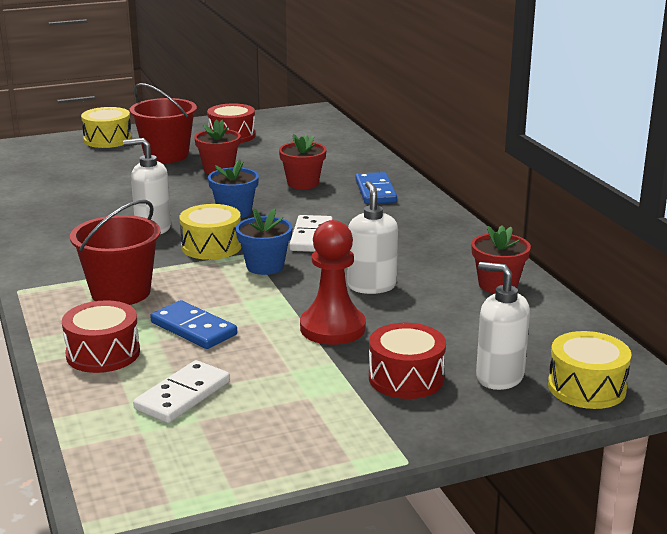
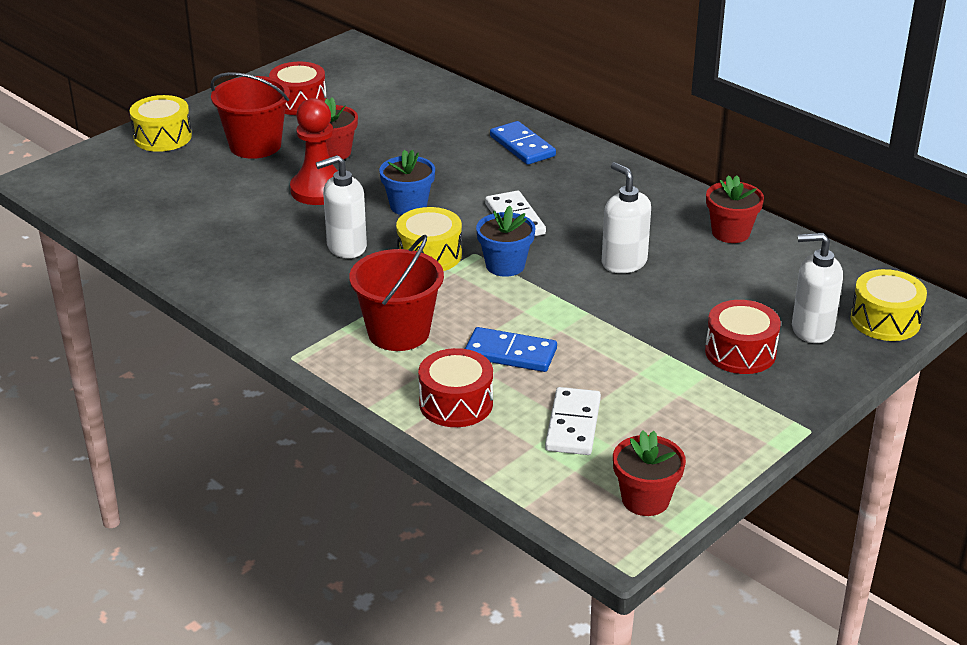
camera: 25 degrees left, 10 degrees up
(303, 183) = (440, 152): red flower pot -> red flower pot (645, 500)
(332, 328) = (632, 318): red pawn -> red pawn (319, 190)

